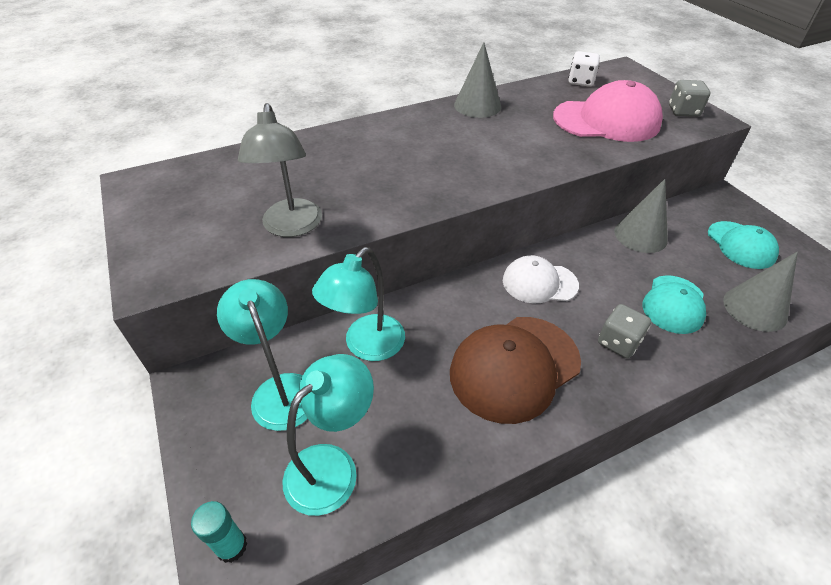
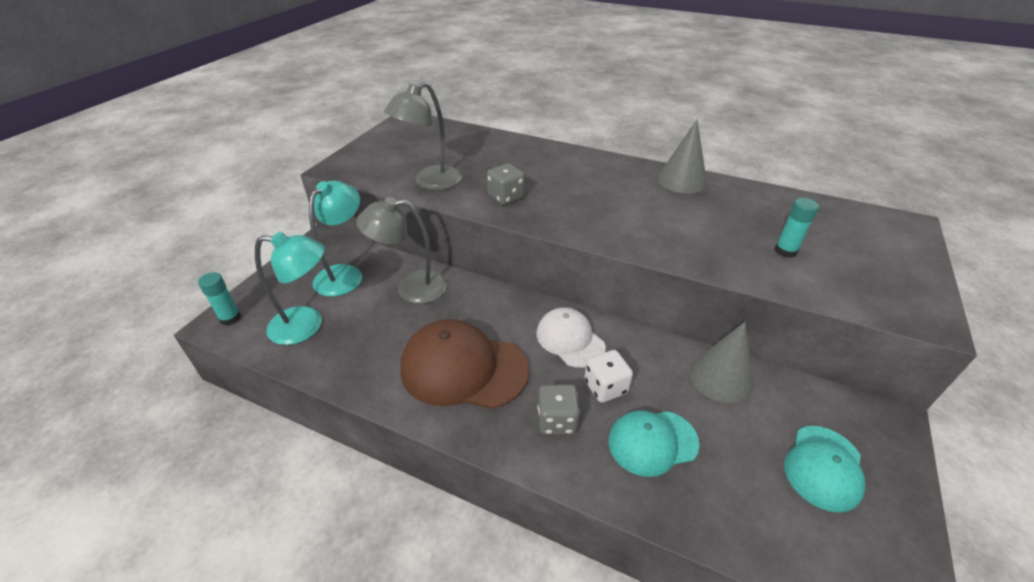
camera: 50 degrees right, 5 degrees down
(366, 346) = (411, 288): turquoise lamp -> grey lamp
(580, 81) = (825, 211): white dice -> white dice (605, 387)
(606, 120) = (785, 251): pink cap -> turquoise glue stick
(683, 111) = (901, 292): grey dice -> grey dice (506, 197)
(755, 308) = (730, 516): grey cone -> none

